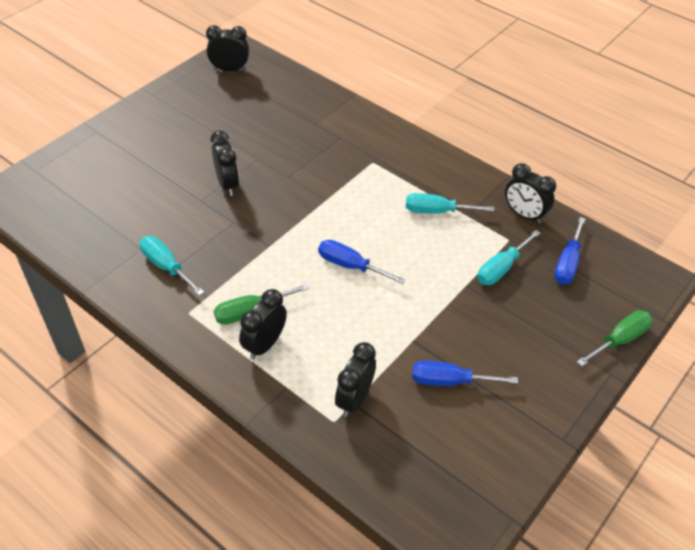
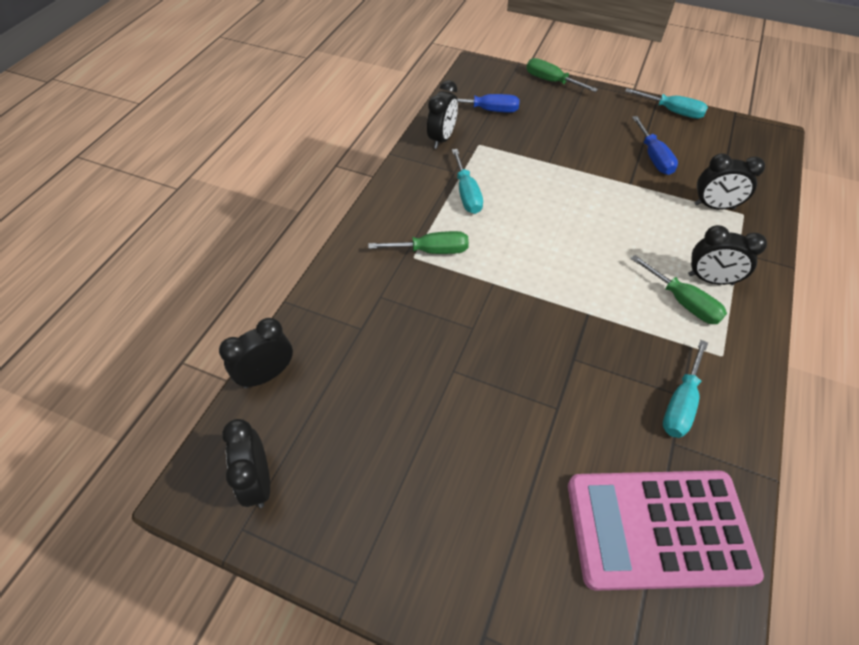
camera: 105 degrees left, 5 degrees up
(97, 217) = (658, 529): none -> pink calculator
(227, 184) = (516, 389): black clock -> black clock (267, 375)
(350, 266) = (575, 241): blue screwdriver -> none
(375, 173) = (431, 251): none -> green screwdriver
(501, 268) = (516, 144): turquoise screwdriver -> turquoise screwdriver (672, 111)

